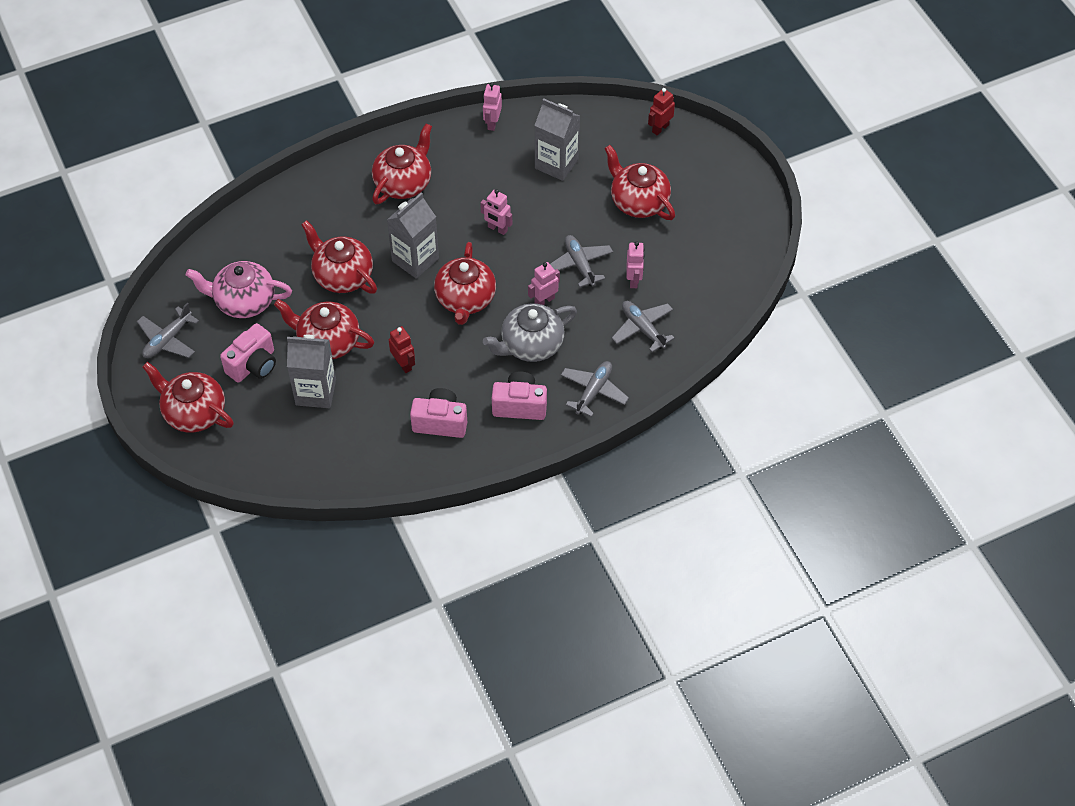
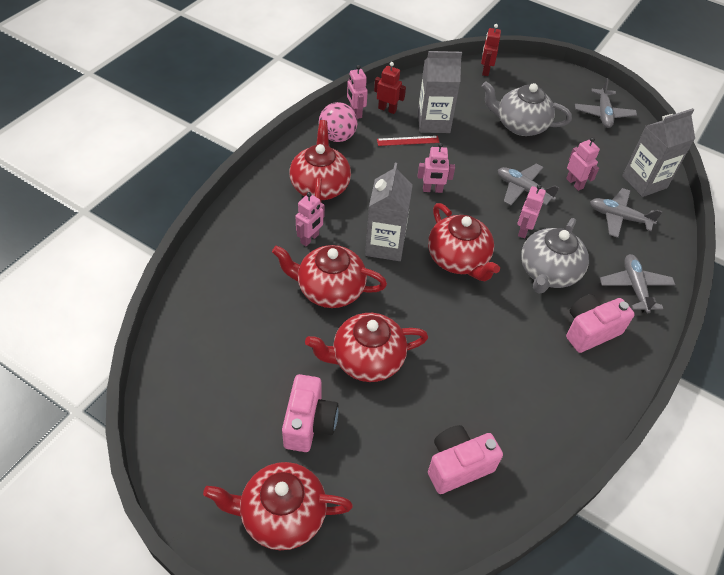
camera: 35 degrees left, 5 degrees down
(168, 340) = (192, 444): grey plane -> grey plane (603, 114)
(243, 301) = (248, 360): pink teapot -> none
(316, 392) = (396, 418): grey carton -> grey carton (644, 182)
(359, 226) = (310, 239): none -> pink robot
(403, 364) = (456, 345): red robot -> red robot (387, 109)
(440, 422) = (538, 384): pink camera -> pink camera (458, 466)
(456, 141) = (337, 137): none -> pink ball
(516, 172) = (408, 141): none -> red ruler
(638, 201) = (520, 125): red teapot -> grey teapot

